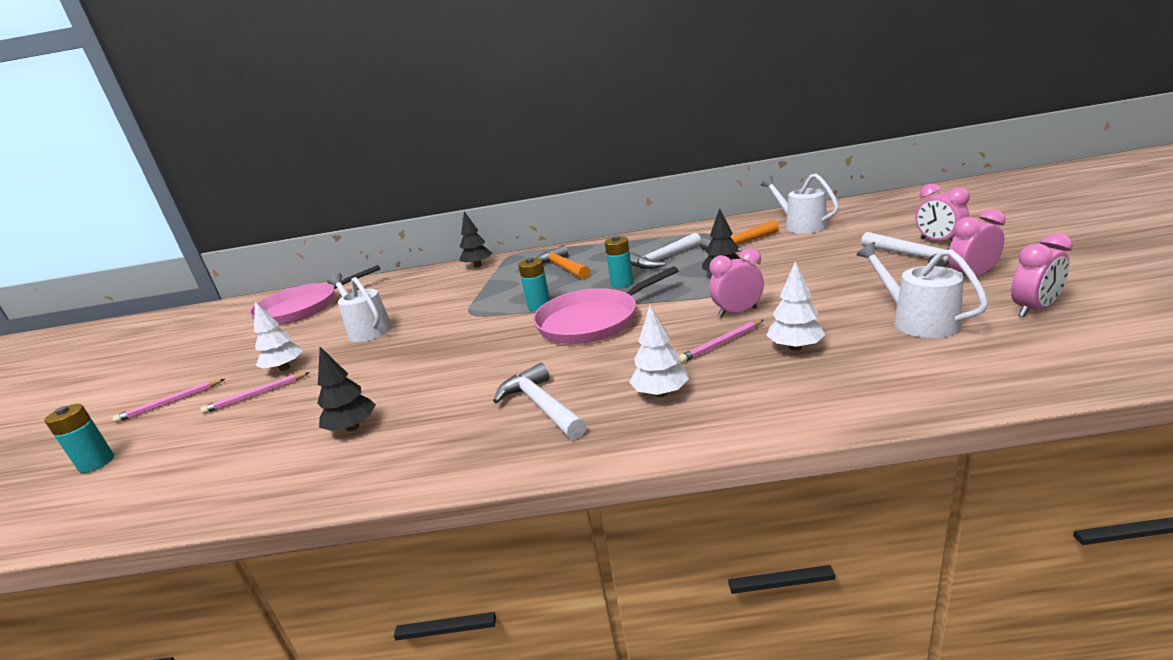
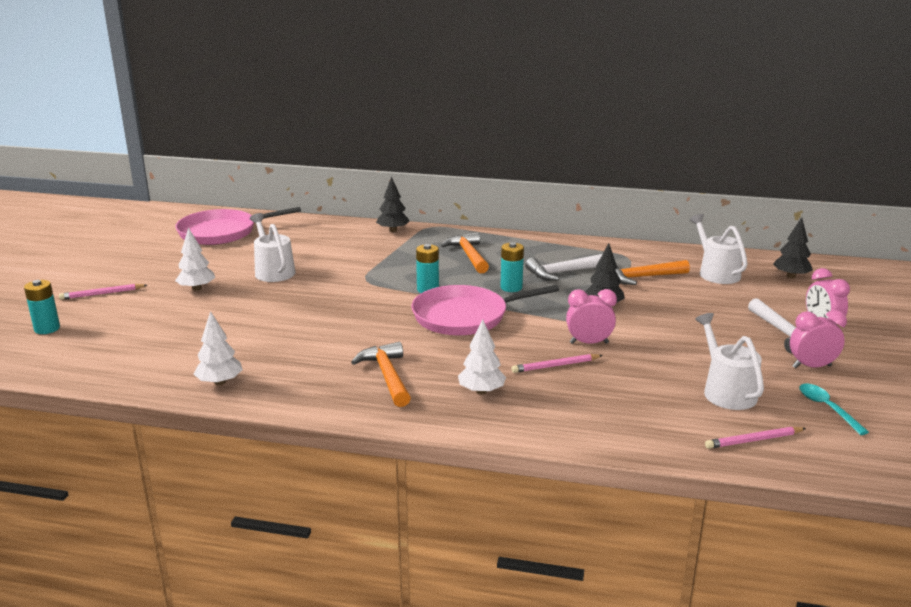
camera: 10 degrees right, 0 degrees up
(256, 395) = (170, 306): pink pencil -> pink pencil (753, 440)
(352, 427) = (240, 353): black tree -> black tree (791, 276)
(541, 405) = (387, 376): white hammer -> orange hammer
(795, 347) = (610, 385): white tree -> white tree (220, 382)
(1034, 309) = (827, 408): pink clock -> turquoise spoon

